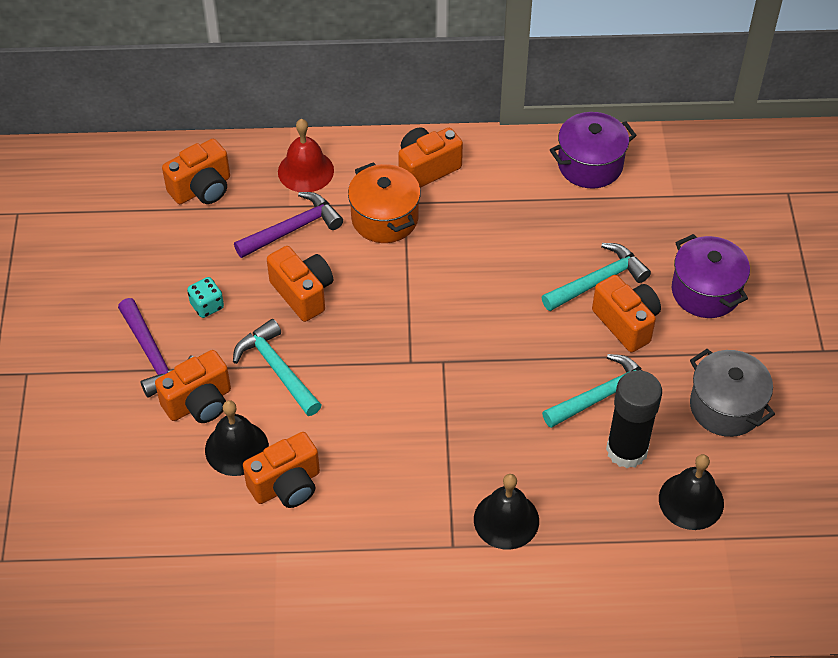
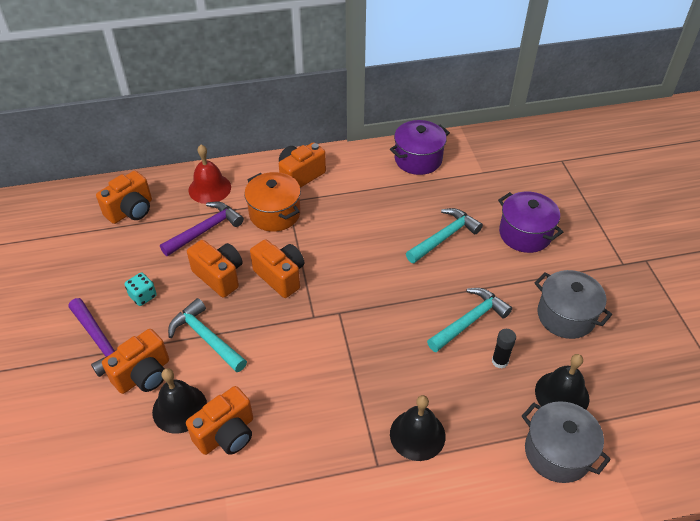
camera: 10 degrees left, 5 degrees down
(626, 323) = (473, 264): orange camera -> orange camera (280, 276)
(626, 450) = (500, 361): black glue stick -> black glue stick, size x0.49
(665, 565) = (557, 452): none -> grey pot

